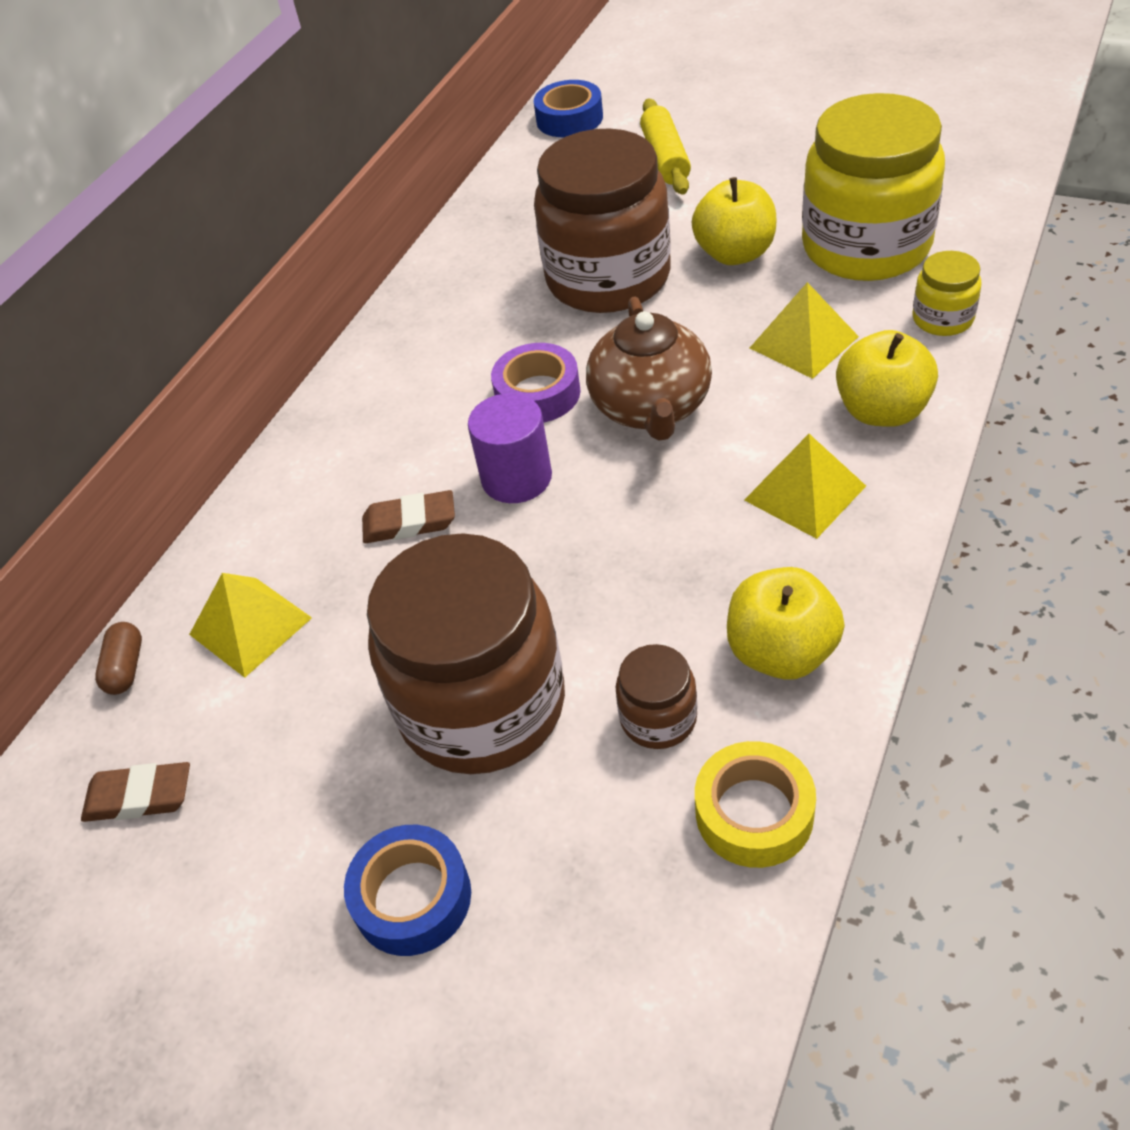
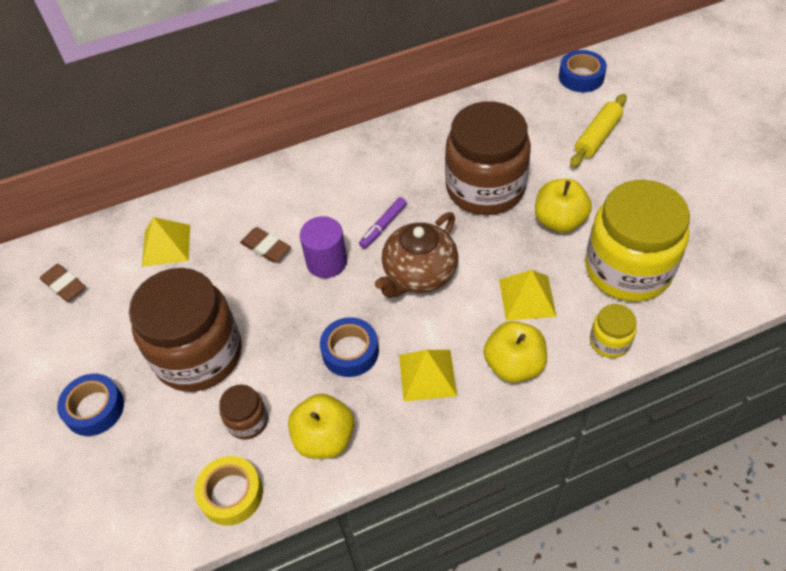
camera: 40 degrees right, 5 degrees up
(126, 668) = (113, 226): brown capsule -> none
(538, 393) = (383, 226): purple tape -> purple marker
(681, 542) = (350, 351): none -> blue tape

